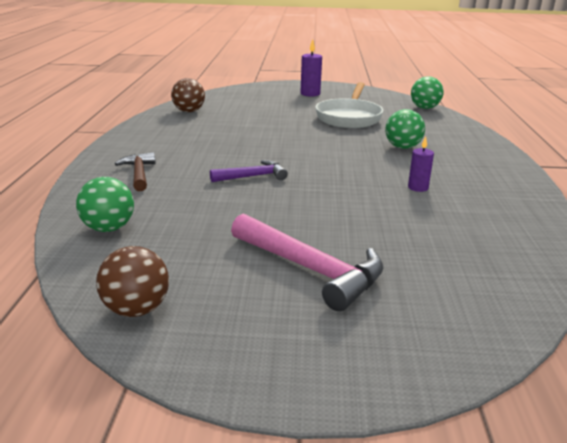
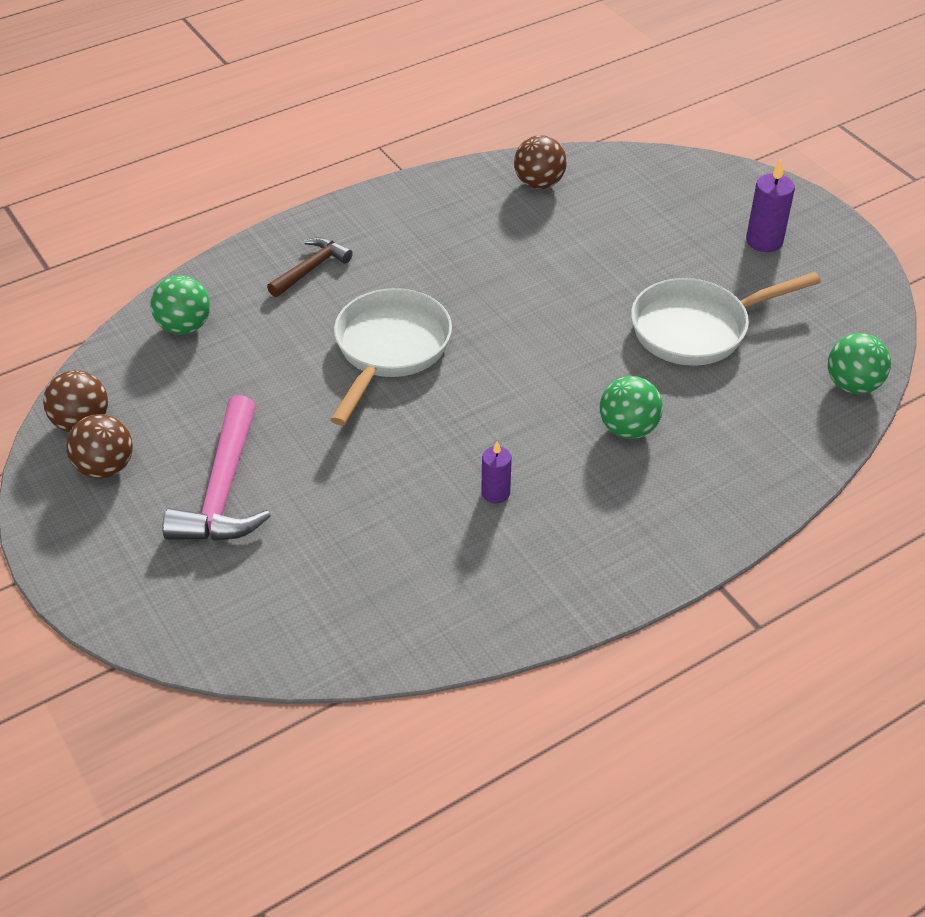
camera: 55 degrees right, 20 degrees up
(211, 316) = (105, 467): none -> brown ball
(253, 176) = (389, 350): purple hammer -> white pan

